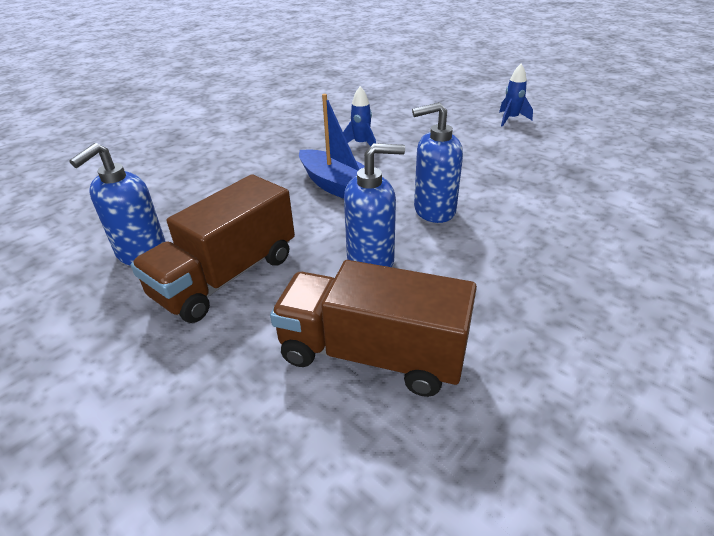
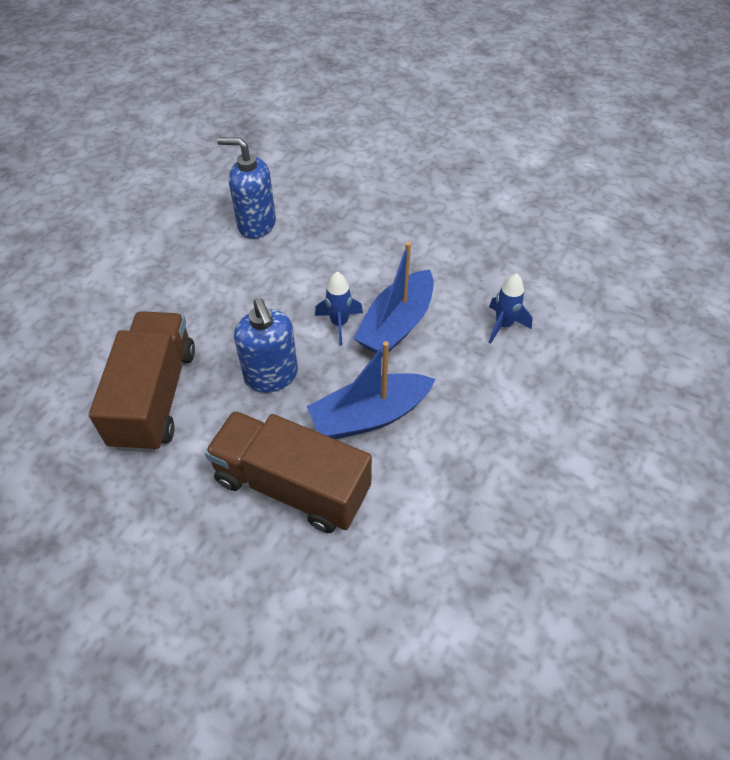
camera: 75 degrees right, 15 degrees up
(226, 276) = (235, 284): brown truck -> brown truck (292, 485)
(434, 210) = (369, 416): blue soap dispenser -> blue boat
(511, 119) = (661, 490): blue rocket -> blue rocket (339, 324)

